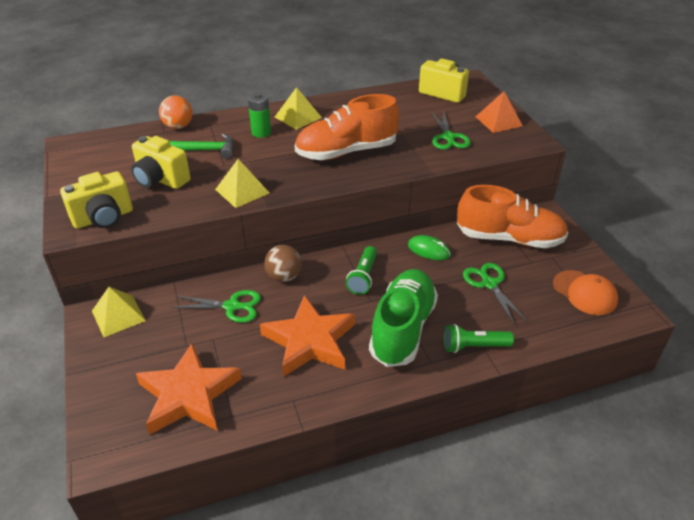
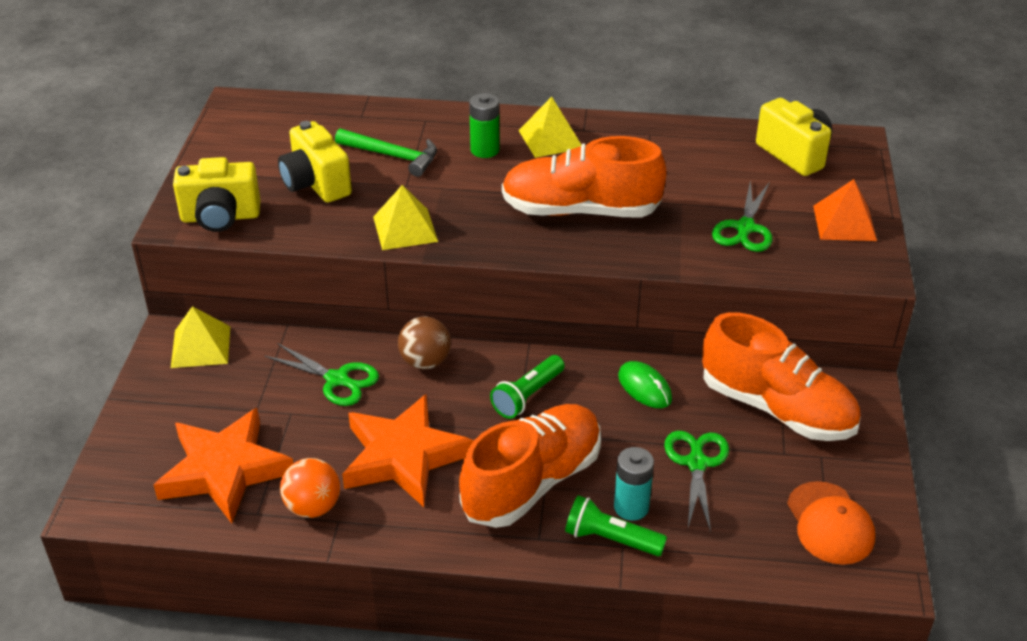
camera: 25 degrees right, 0 degrees up
(178, 126) = (383, 112): orange ball -> orange ball (313, 507)
(402, 329) = (532, 482): green shoe -> orange shoe
(471, 323) = (631, 507): none -> turquoise battery

